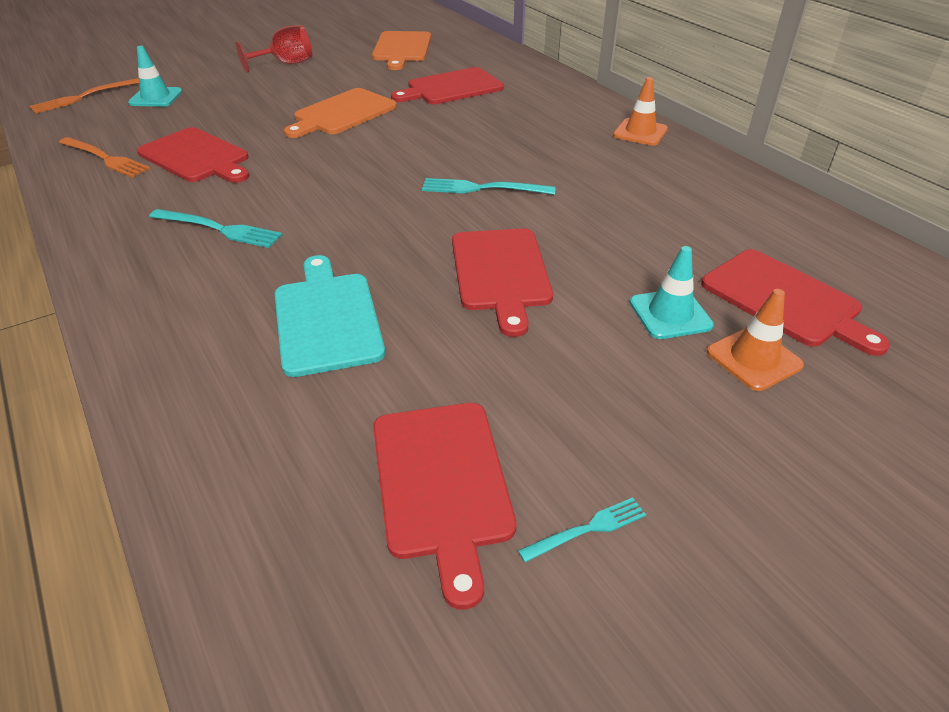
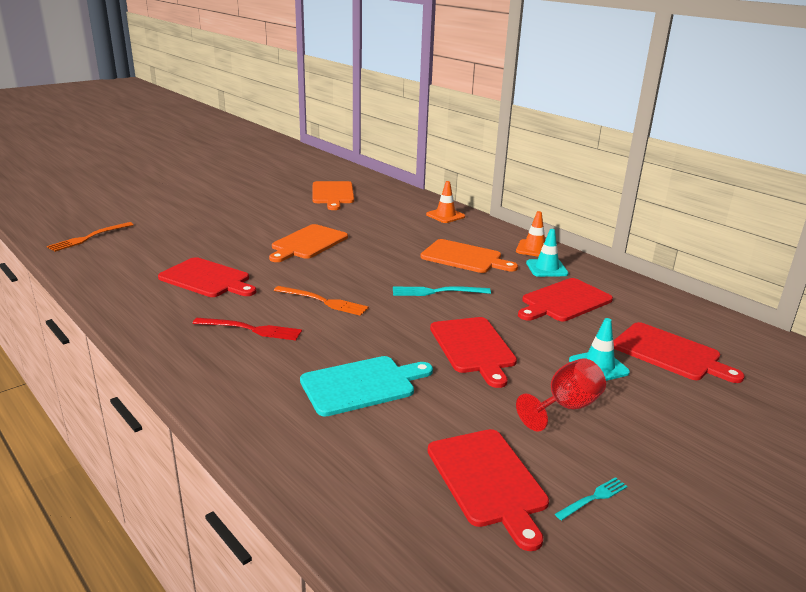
camera: 10 degrees left, 15 degrees down
(105, 158) = (133, 283): orange fork -> orange fork (323, 301)
(156, 97) = (151, 236): turquoise traffic cone -> turquoise traffic cone (546, 268)
(219, 229) = (251, 329): turquoise fork -> red fork
(286, 64) = (246, 208): red goblet -> red goblet (565, 407)
(327, 319) = (362, 385): turquoise cutting board -> turquoise cutting board turned 90 degrees clockwise
(451, 88) = (383, 222): red cutting board -> red cutting board (564, 301)
(539, 141) = (464, 257): none -> orange cutting board
(754, 359) = (662, 390): orange traffic cone -> orange traffic cone (445, 215)

